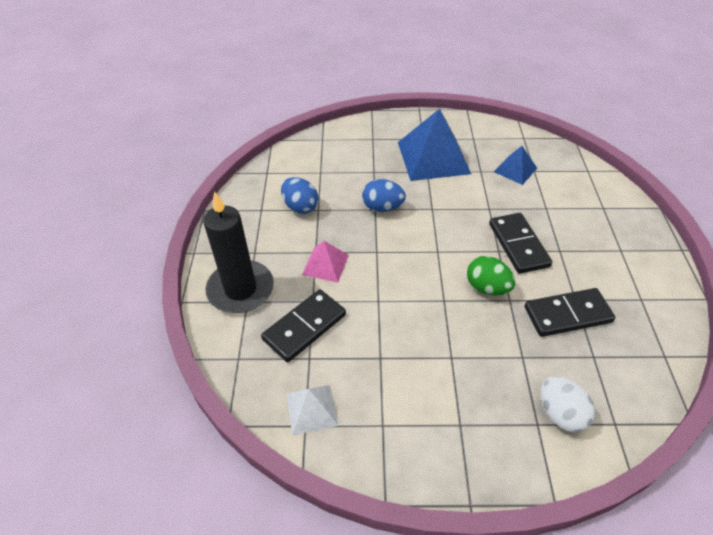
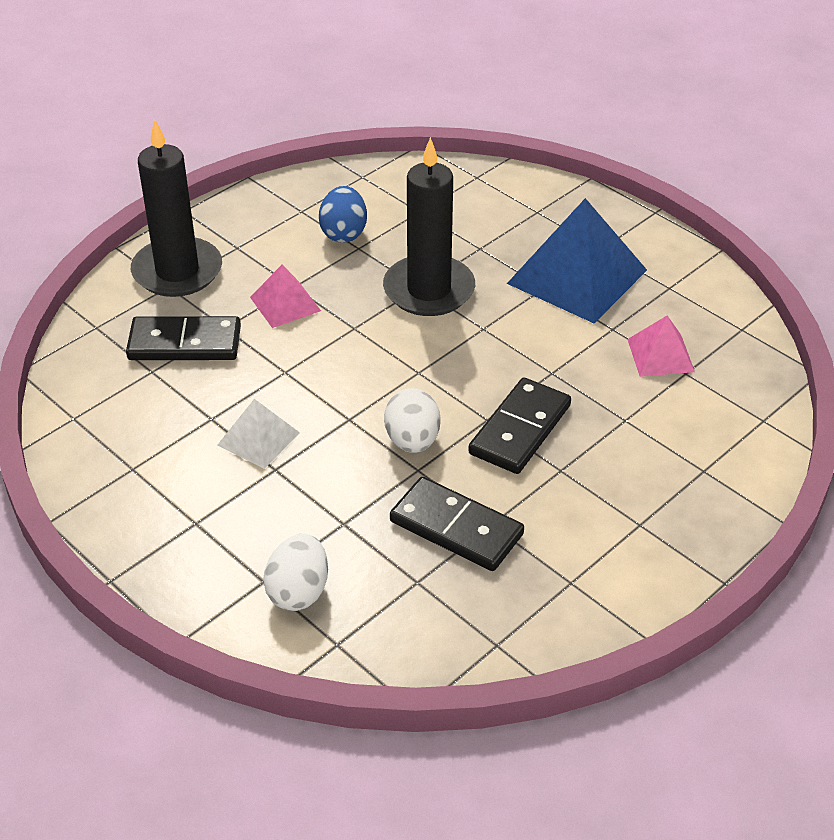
camera: 45 degrees right, 5 degrees down
(311, 409) = (95, 410): white pyramid -> white pyramid (258, 438)
(382, 207) = (429, 290): blue egg -> black candle
(487, 287) = (412, 441): green egg -> white egg
(515, 170) = (660, 355): blue pyramid -> pink pyramid

